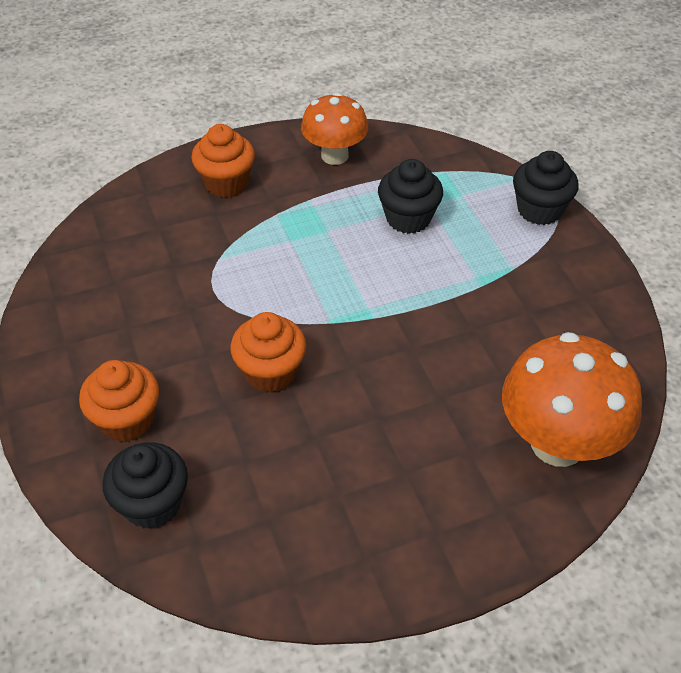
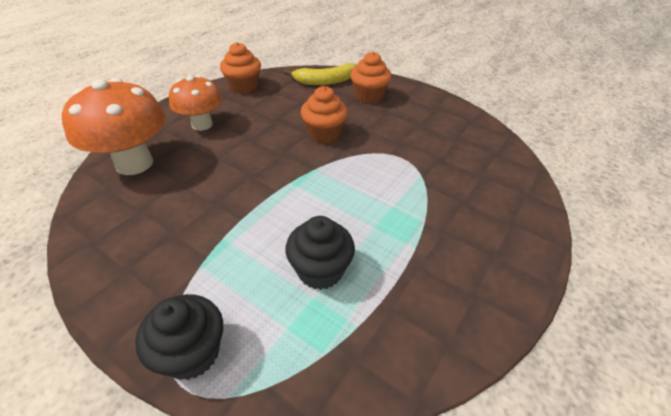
camera: 145 degrees right, 5 degrees down
(152, 504) = (325, 81): black cupcake -> yellow banana
(226, 183) = (489, 228): orange cupcake -> orange cupcake (243, 87)
(334, 155) = (445, 308): orange mushroom -> orange mushroom (202, 124)

